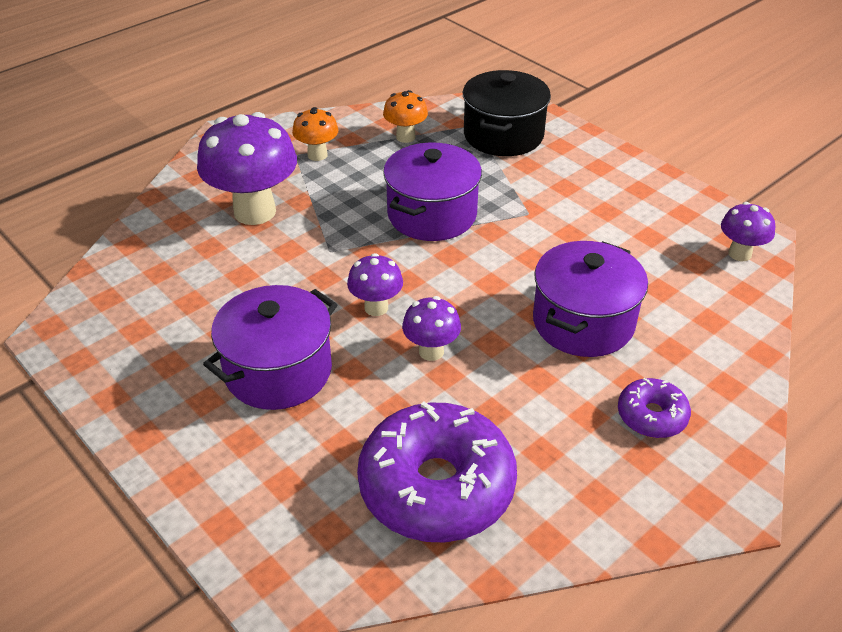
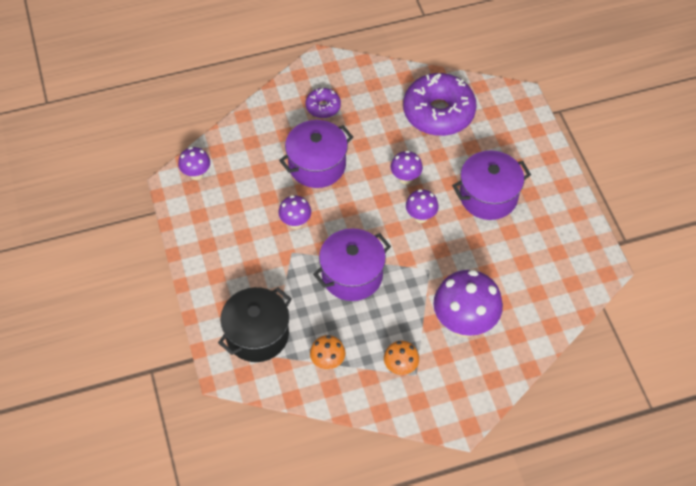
camera: 155 degrees left, 15 degrees up
(551, 244) = (295, 222): none -> purple mushroom

